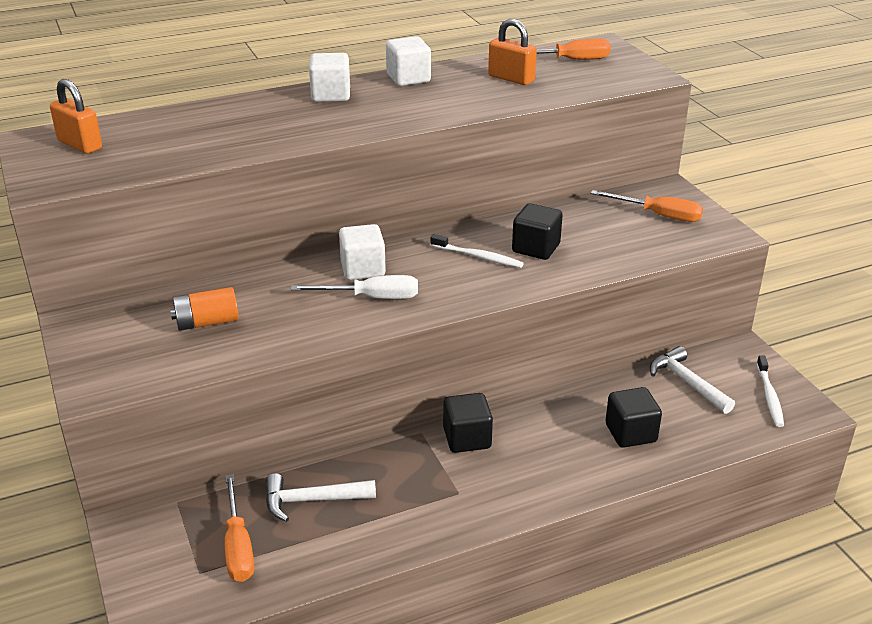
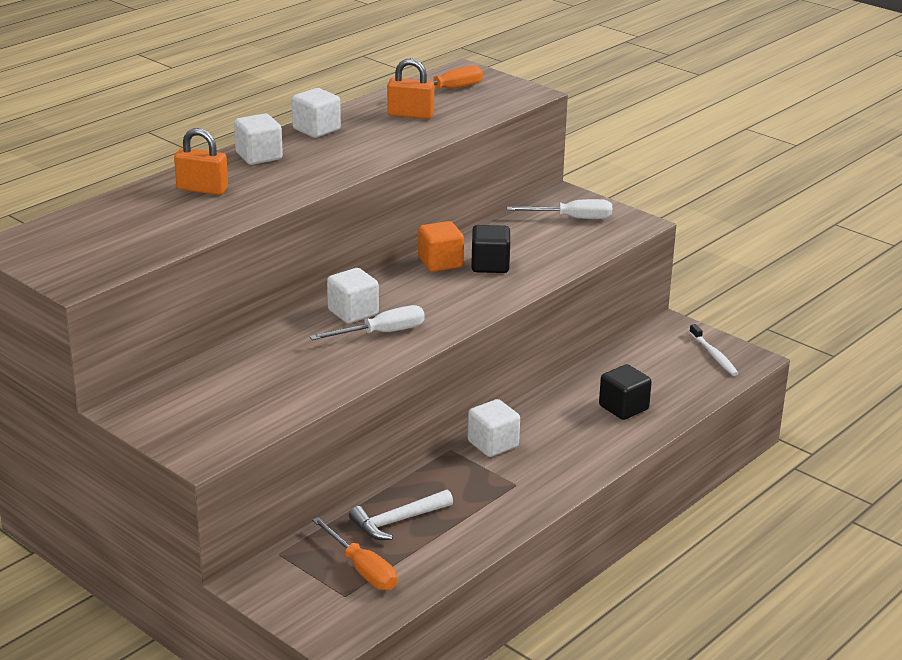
camera: 25 degrees left, 5 degrees down
(80, 144) = (64, 241): orange padlock -> orange padlock (202, 189)
(207, 322) = (252, 384): orange battery -> none
(467, 438) = (493, 444): black cube -> white cube
(478, 257) = (446, 282): white toothbrush -> none
(488, 235) = (440, 263): none -> orange cube
(658, 215) = (572, 218): orange screwdriver -> white screwdriver
(687, 382) = (643, 360): white hammer -> none

